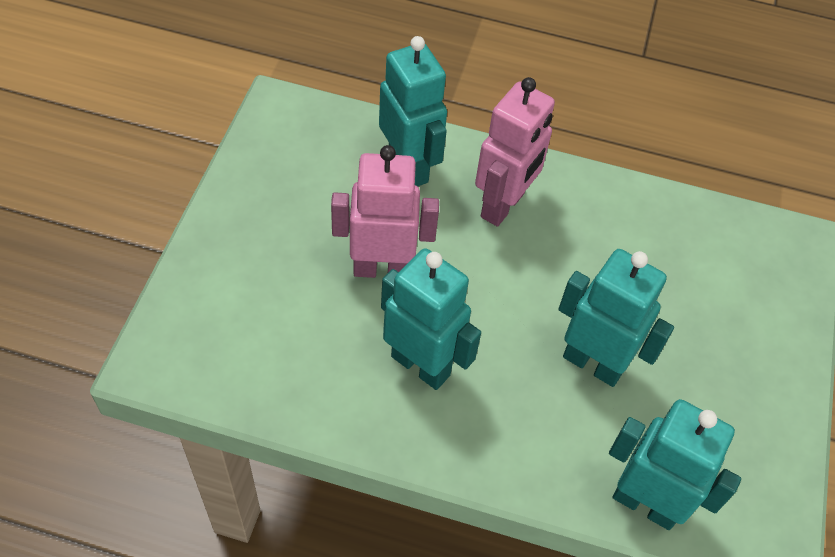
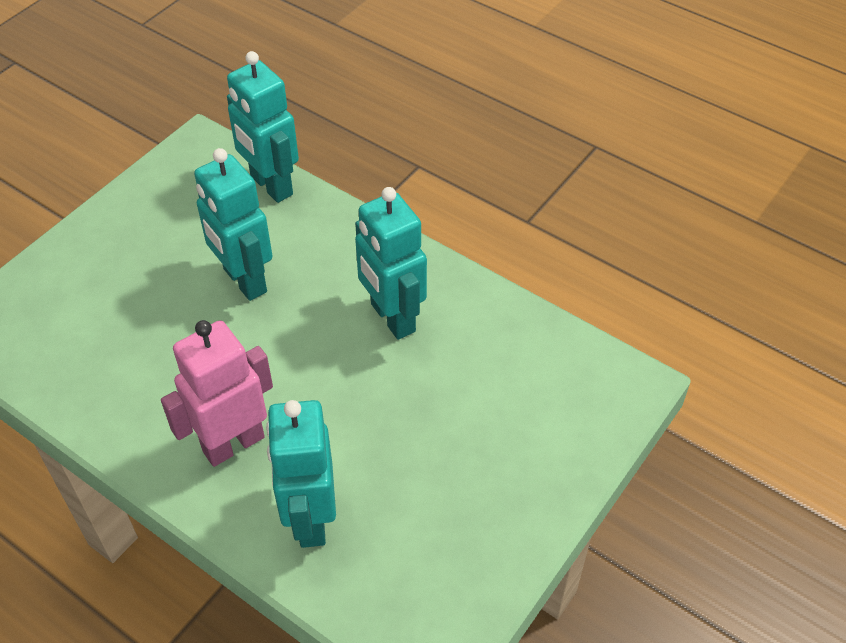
camera: 155 degrees left, 5 degrees down
(382, 268) = (390, 412): pink robot -> none

